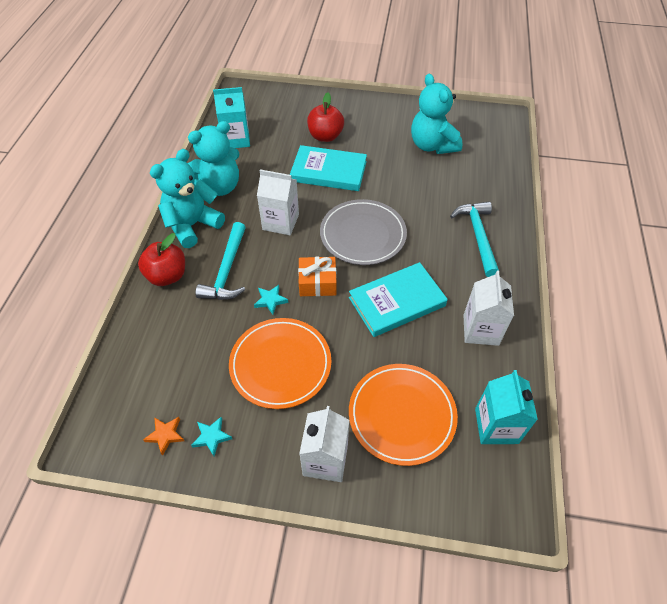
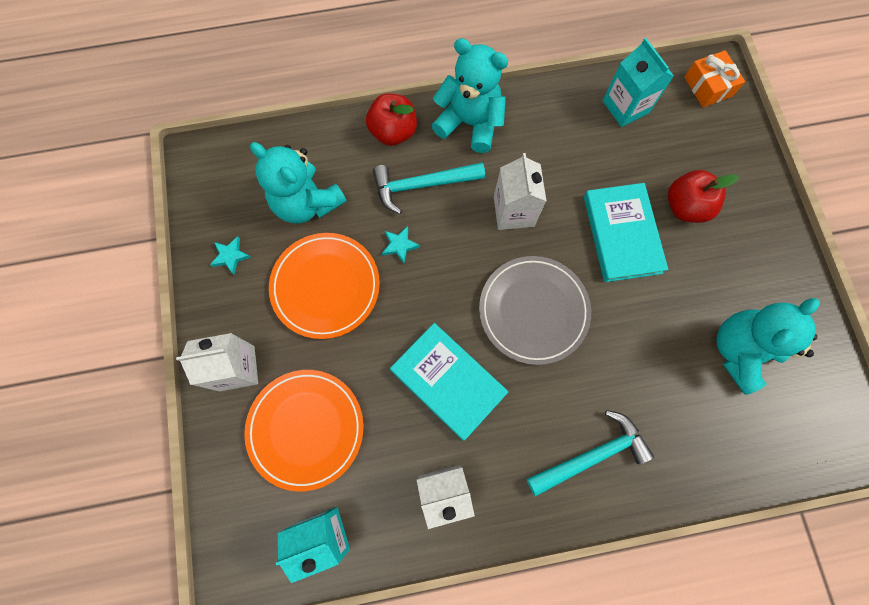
camera: 70 degrees right, 20 degrees up
(165, 435) = (221, 216): orange star -> none
(219, 186) = (539, 123): turquoise teddy bear -> turquoise teddy bear (307, 203)
(317, 283) = (441, 285): orange gift -> orange gift (708, 86)

